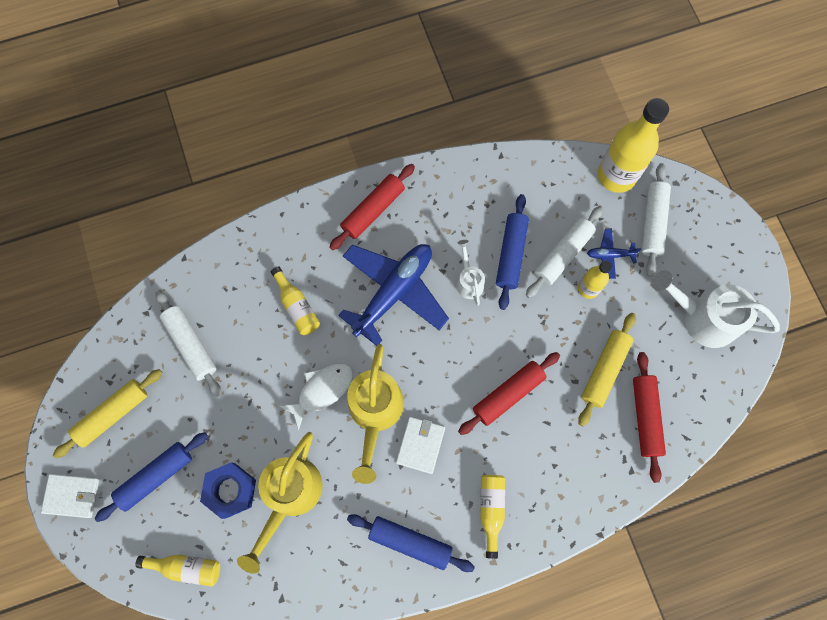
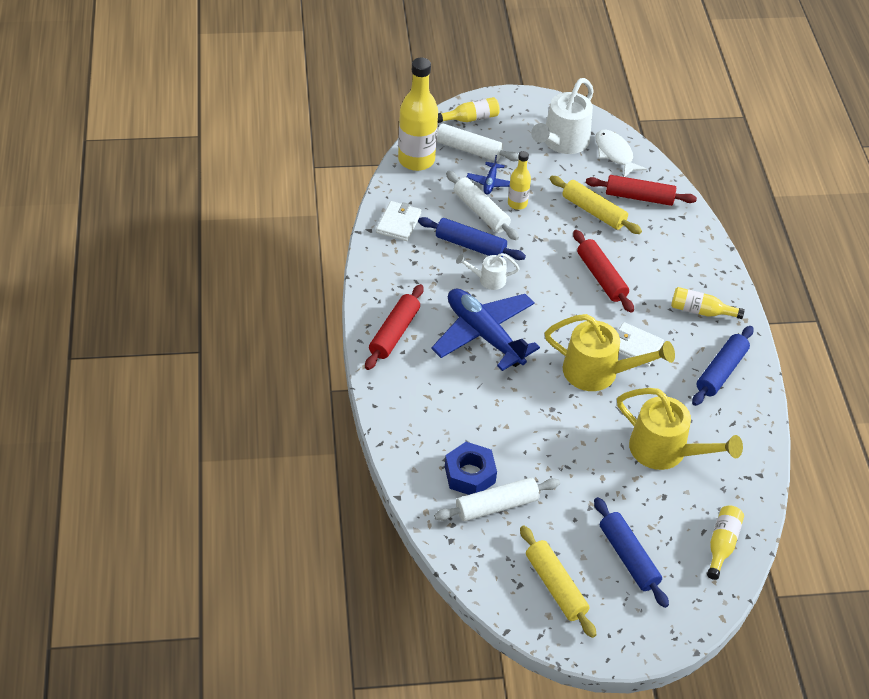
camera: 80 degrees left, 25 degrees down
(72, 495) = (635, 635): white wallet -> white wallet (398, 223)
(230, 490) = (652, 497): blue nut -> blue nut (469, 474)
(297, 306) = (478, 411): yellow bottle -> yellow bottle (470, 118)
(322, 390) = (568, 407): white fish -> white fish (615, 154)
(373, 210) = (394, 333): red rolling pin -> red rolling pin turned 60 degrees clockwise

